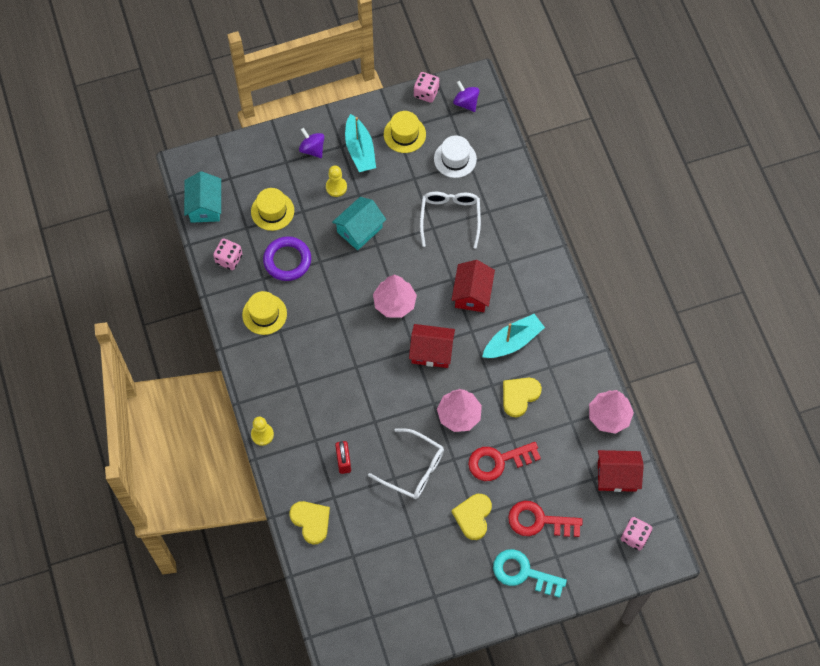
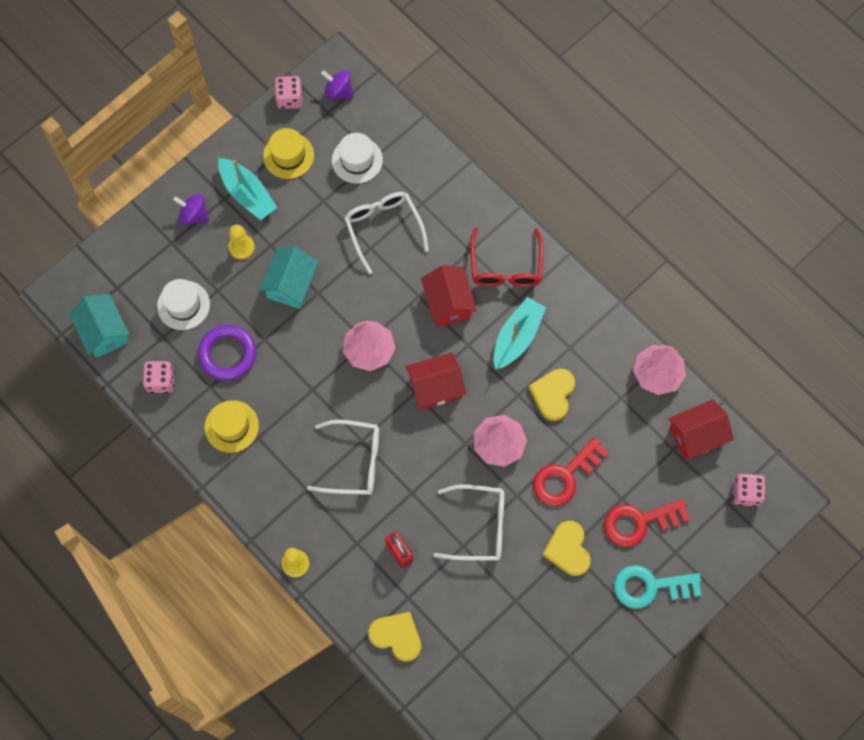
camera: 25 degrees left, 5 degrees up
(272, 211) = (183, 305): yellow hat -> white hat
(342, 379) = (353, 461): none -> white glasses
(530, 285) = (506, 266): none -> red glasses

